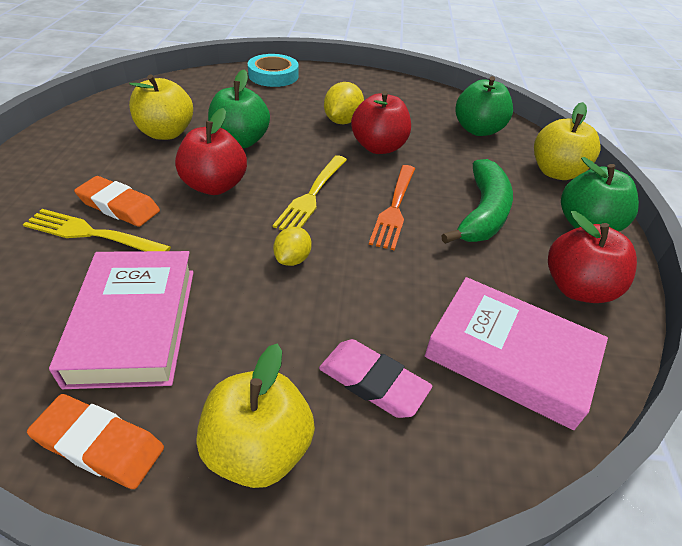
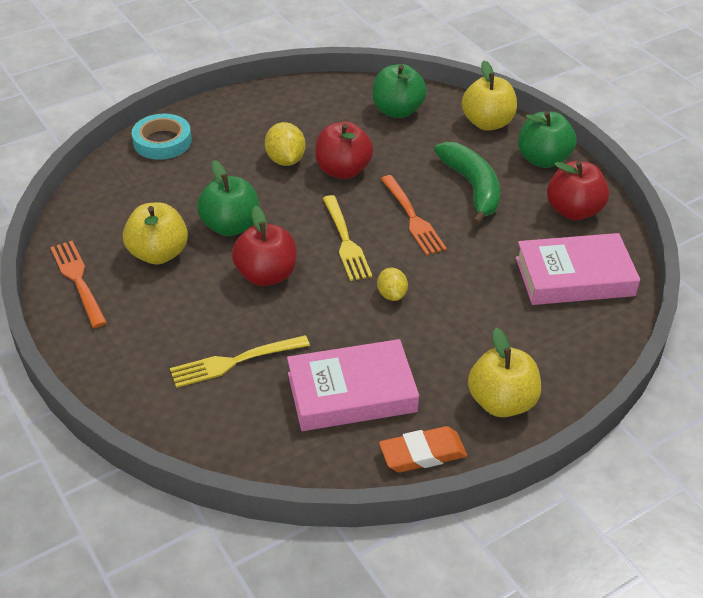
camera: 35 degrees left, 0 degrees up
(93, 122) = (78, 280): none -> orange fork
(119, 206) = (221, 332): orange eraser -> none
(134, 324) = (351, 392): pink book -> pink book turned 60 degrees counterclockwise
(373, 382) = (520, 335): pink eraser -> none

